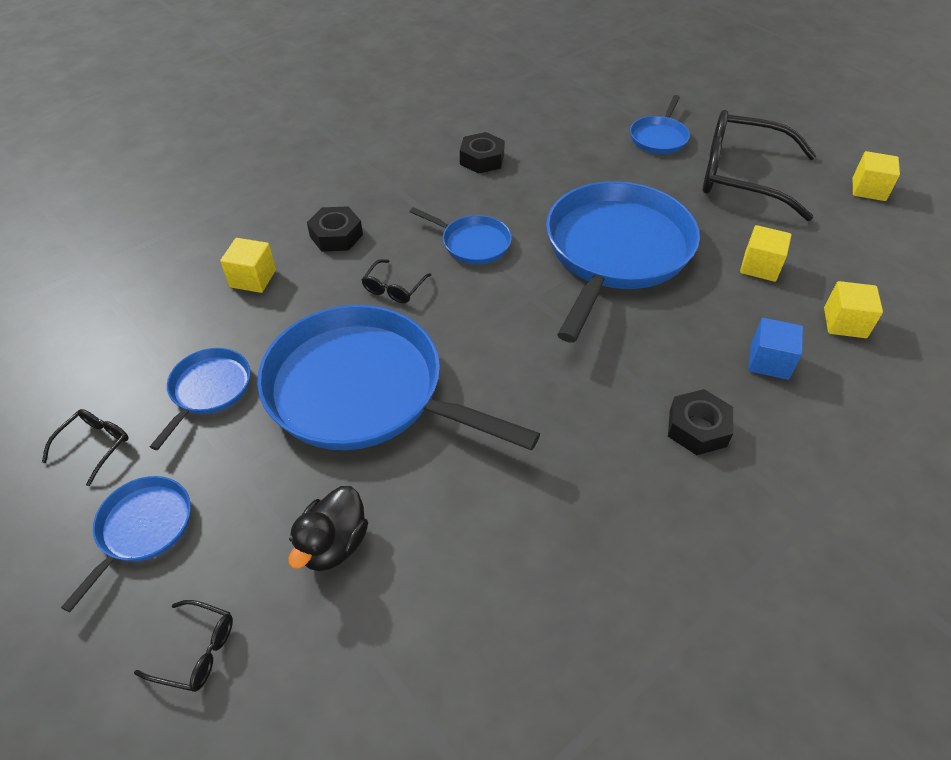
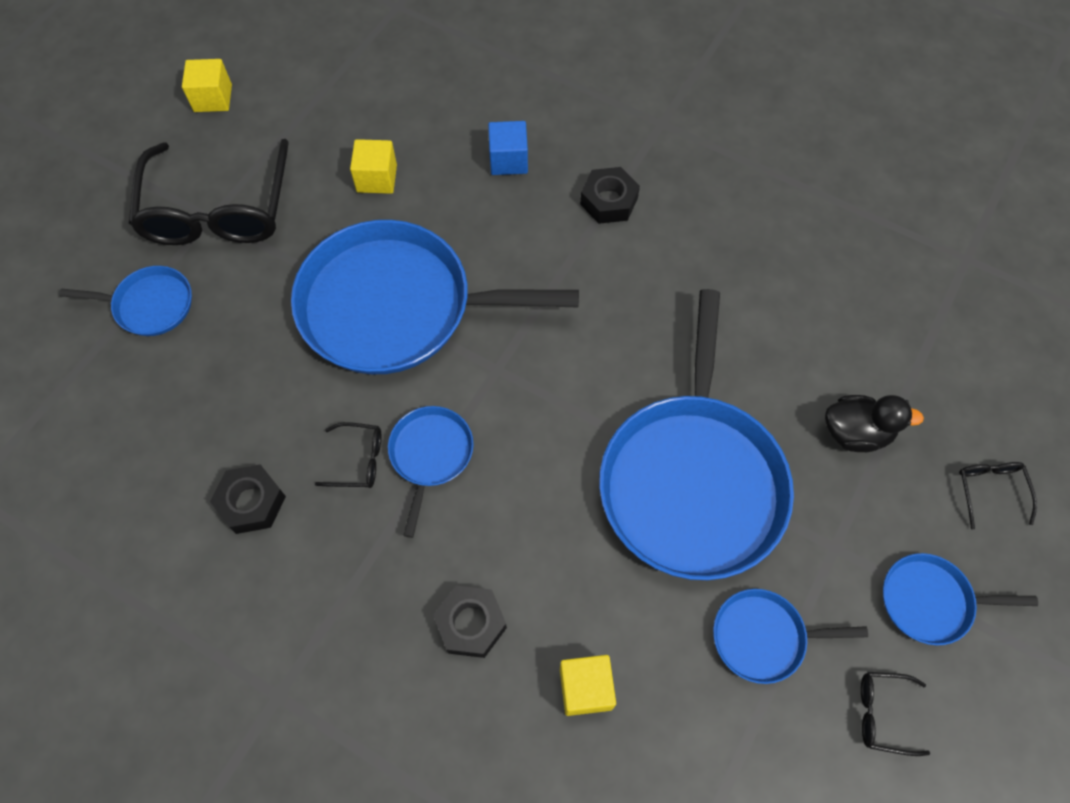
camera: 110 degrees left, 15 degrees up
(394, 288) = (538, 512): black glasses -> black glasses (358, 460)
(845, 323) = (435, 110): yellow cube -> none

